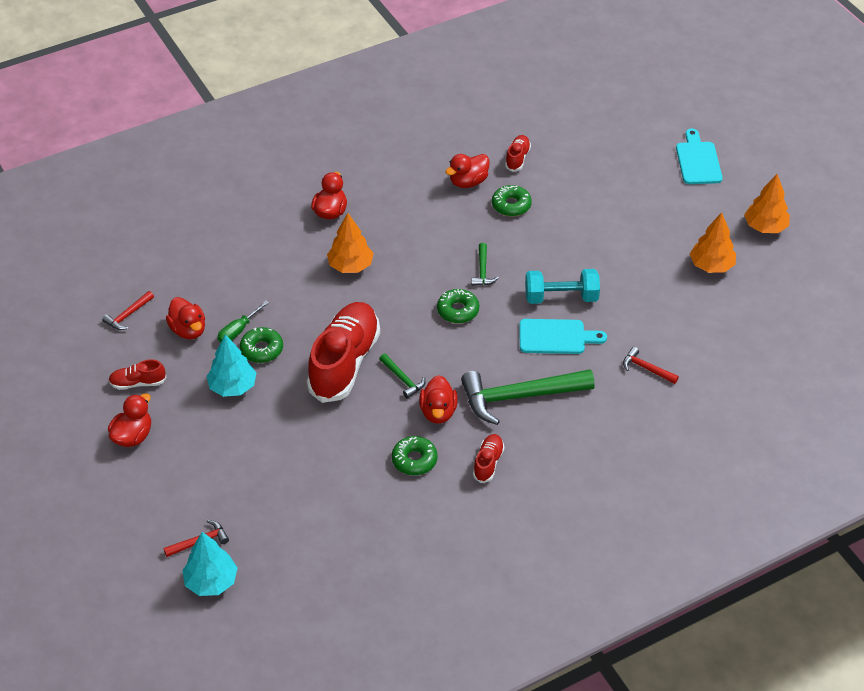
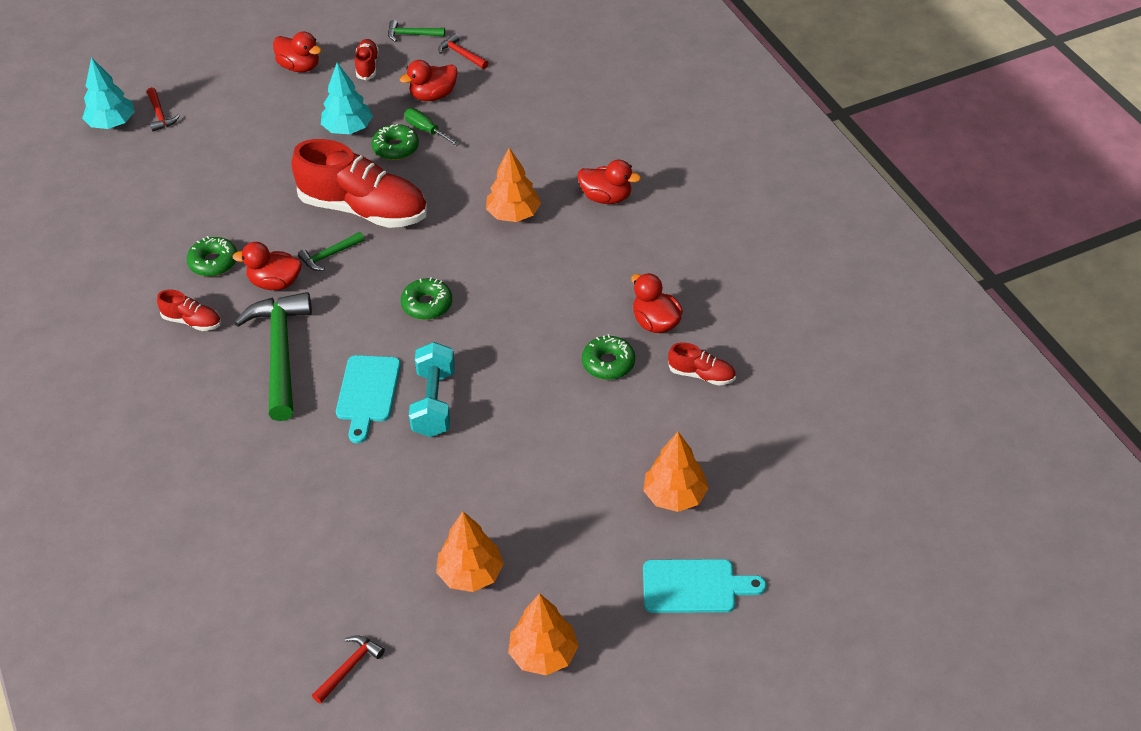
camera: 95 degrees right, 0 degrees up
(482, 271) = (491, 330): green hammer -> green hammer (411, 35)
(627, 170) = (675, 496): none -> orange tree
(646, 368) = (297, 478): red hammer -> red hammer (349, 667)

